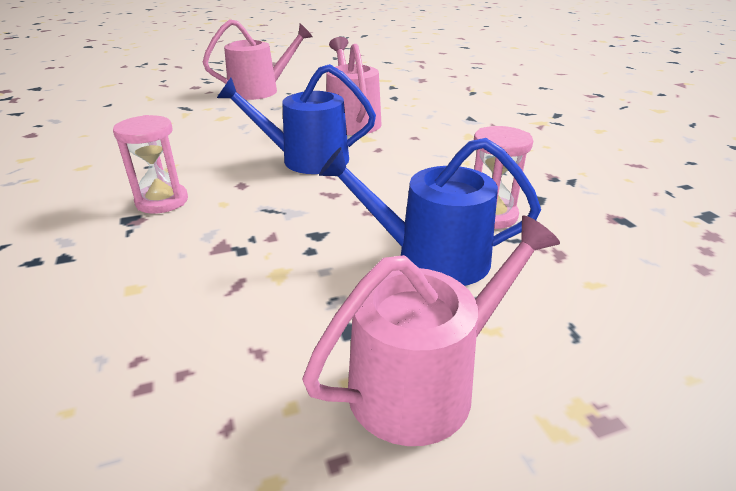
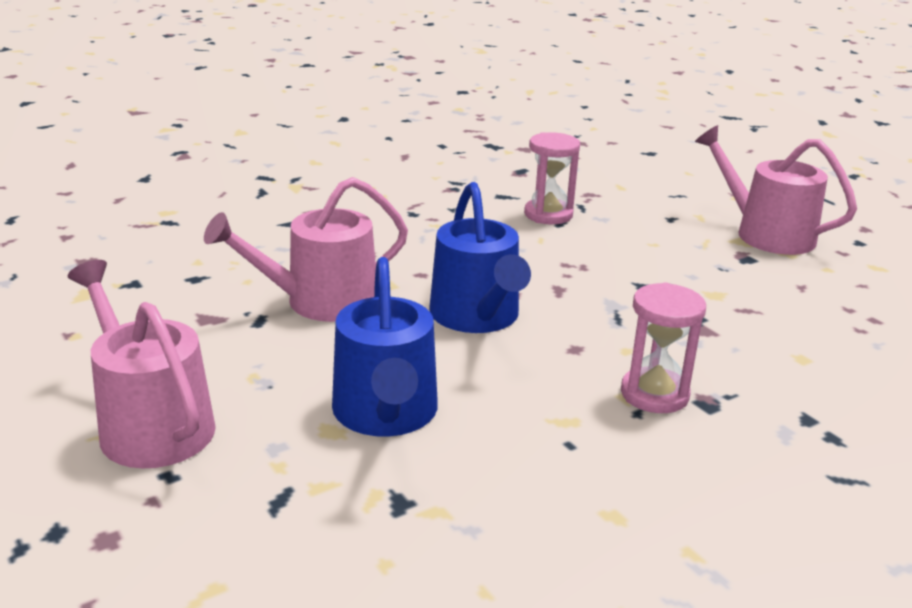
camera: 105 degrees left, 5 degrees down
(431, 257) = (635, 236): blue watering can -> blue watering can (386, 413)

